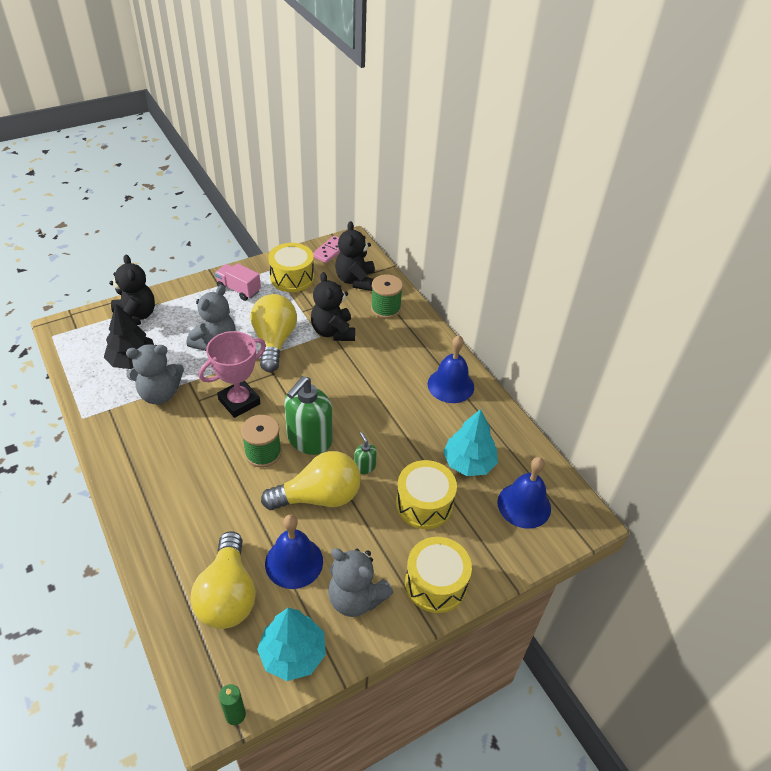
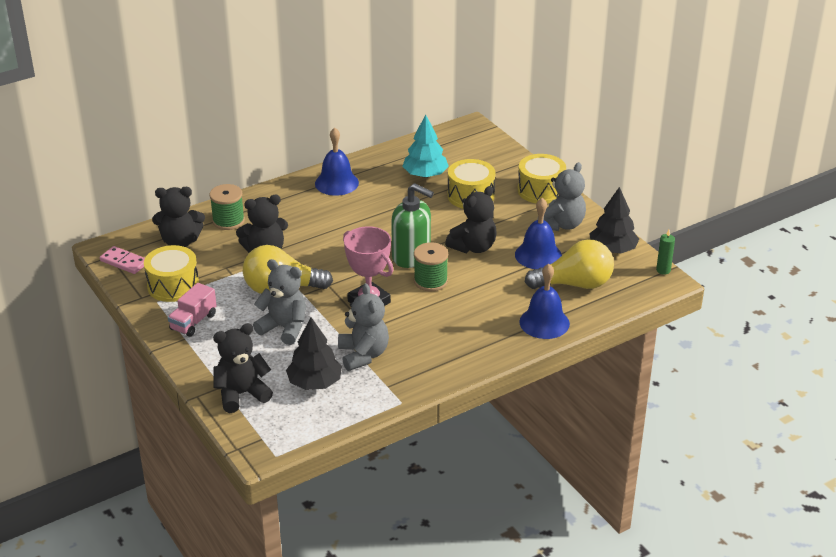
camera: 90 degrees left, 10 degrees down
(293, 654) = (612, 249): turquoise tree -> black tree
(319, 497) = (473, 247): yellow light bulb -> black teddy bear
(364, 467) = (437, 225): green soap dispenser -> none
(524, 505) = (463, 151): blue bell -> blue bell (544, 322)

